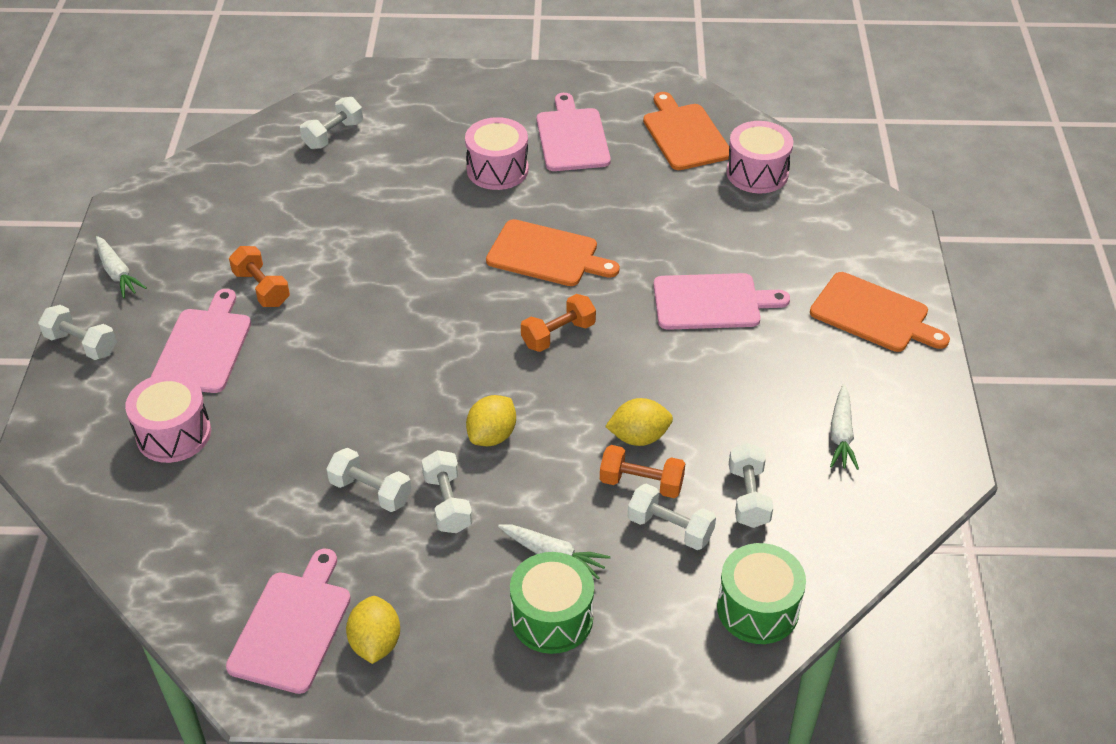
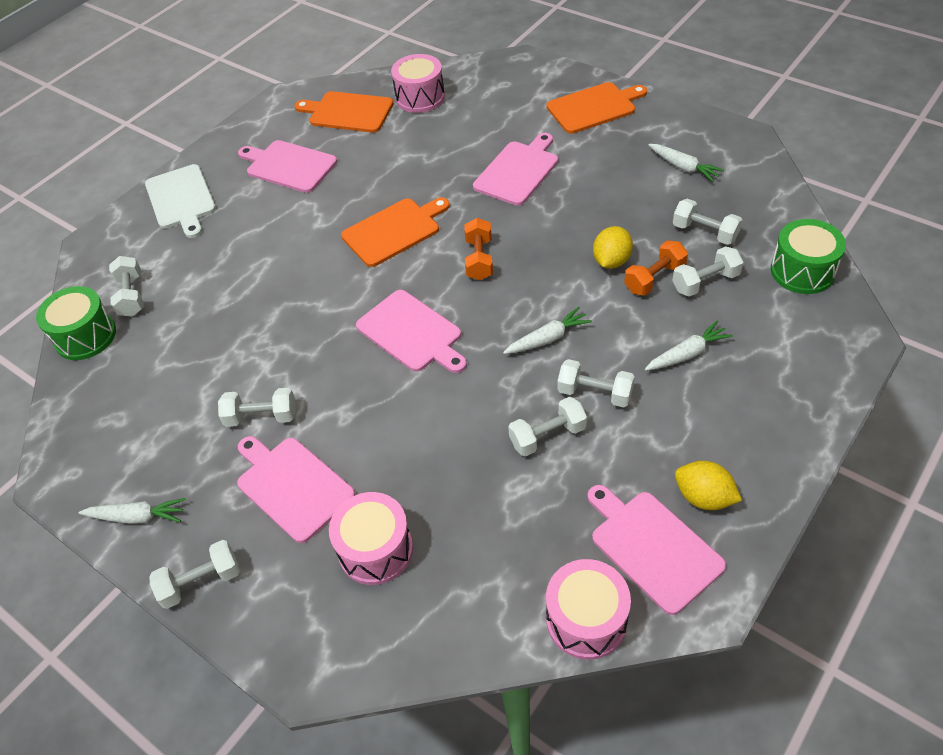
camera: 50 degrees left, 5 degrees up
(261, 288) = (261, 417): orange dumbbell -> white dumbbell
(426, 334) = (412, 333): none -> pink cutting board
(469, 96) = (181, 199): none -> white cutting board
(492, 435) = (547, 338): yellow lemon -> white carrot
(497, 169) = (278, 218): pink drum -> pink drum (586, 620)
(552, 618) = (744, 380): green drum -> green drum (85, 336)

